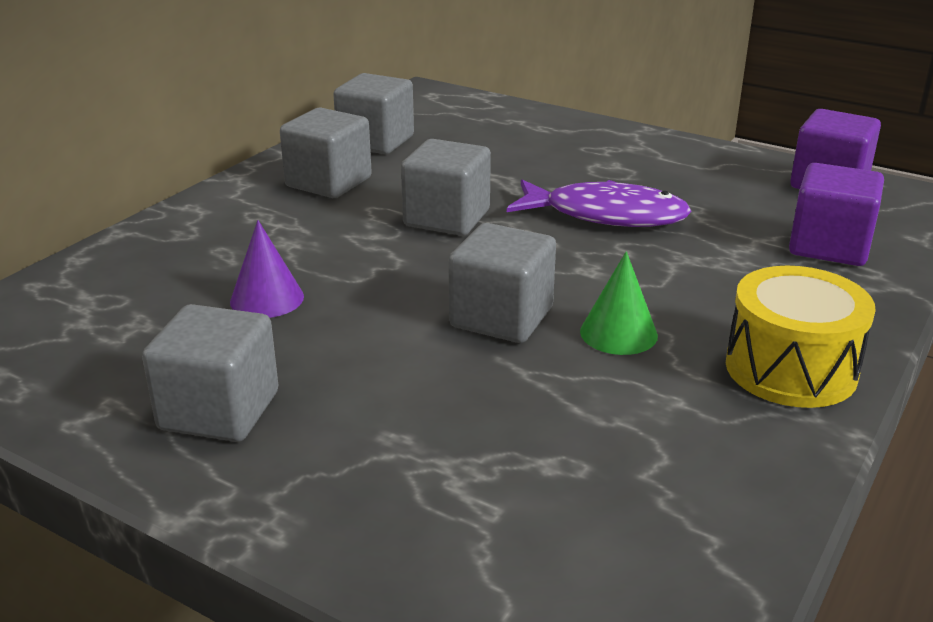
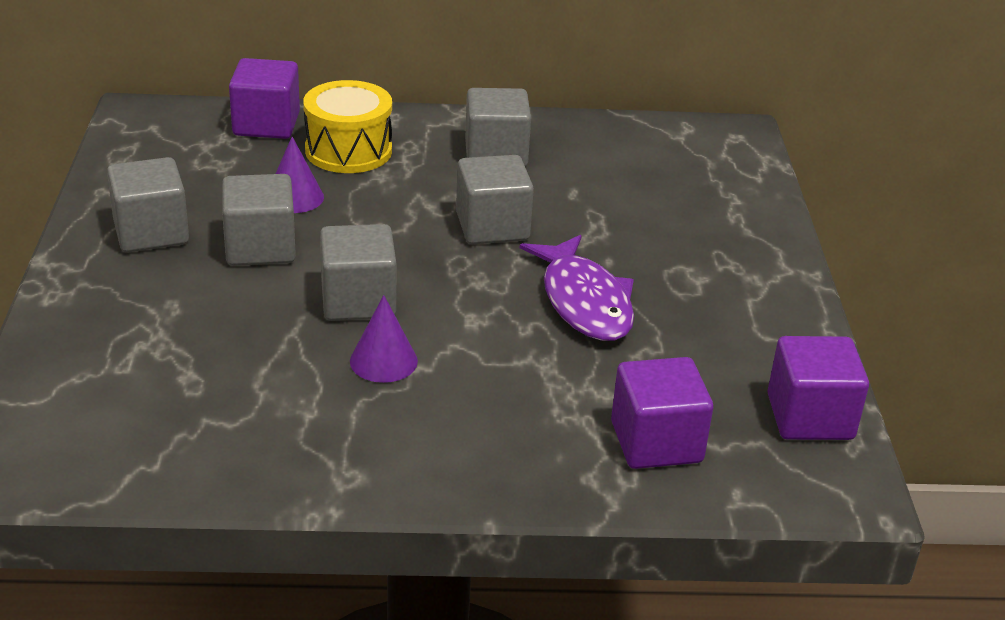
camera: 55 degrees right, 5 degrees up
(97, 275) = (266, 124): none -> purple cube
(376, 141) = (597, 146): grey cube -> grey cube (260, 247)
(618, 333) = (383, 361): green cone -> purple cone
(790, 369) = (403, 459): yellow drum -> yellow drum (348, 150)

